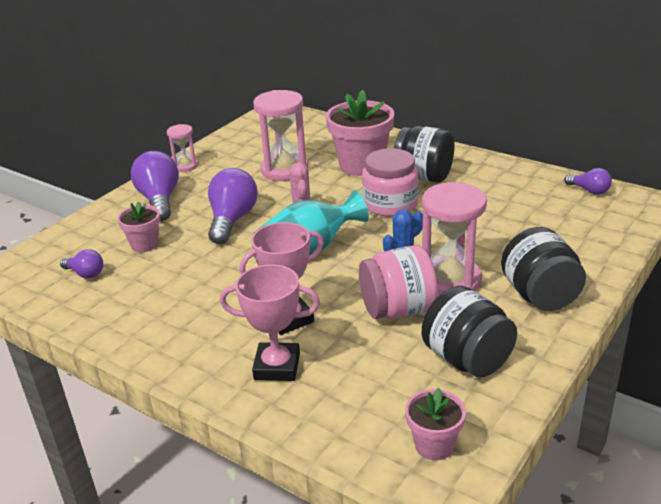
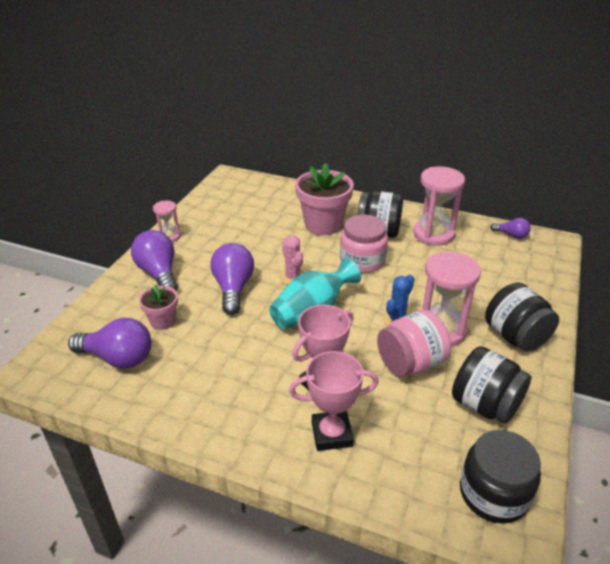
camera: 15 degrees left, 5 degrees up
(85, 274) = (118, 358): purple light bulb -> purple light bulb, size x1.86
(284, 170) = (259, 234): pink hourglass -> pink hourglass (433, 234)
(434, 445) = (493, 493): pink flower pot -> black jar

